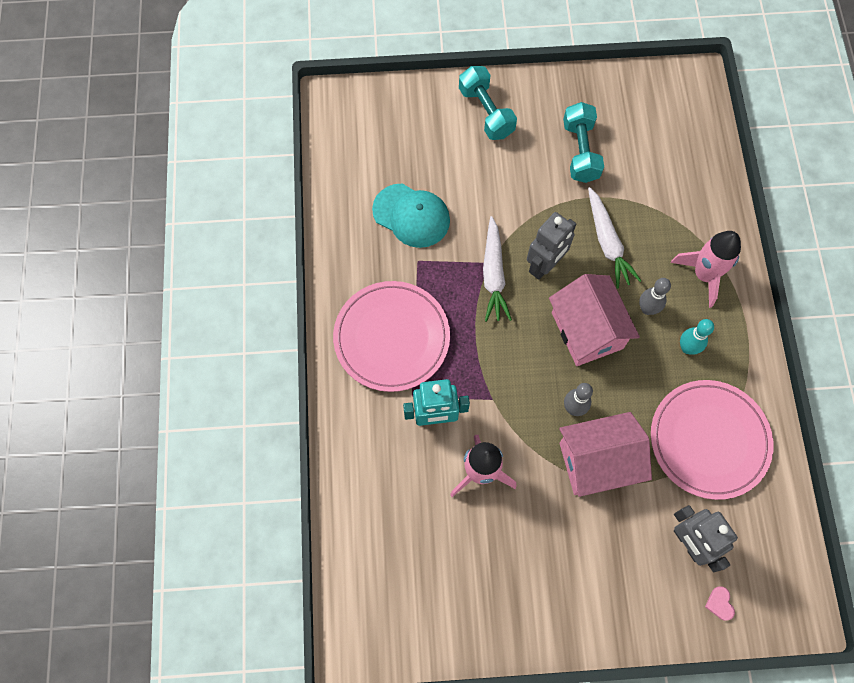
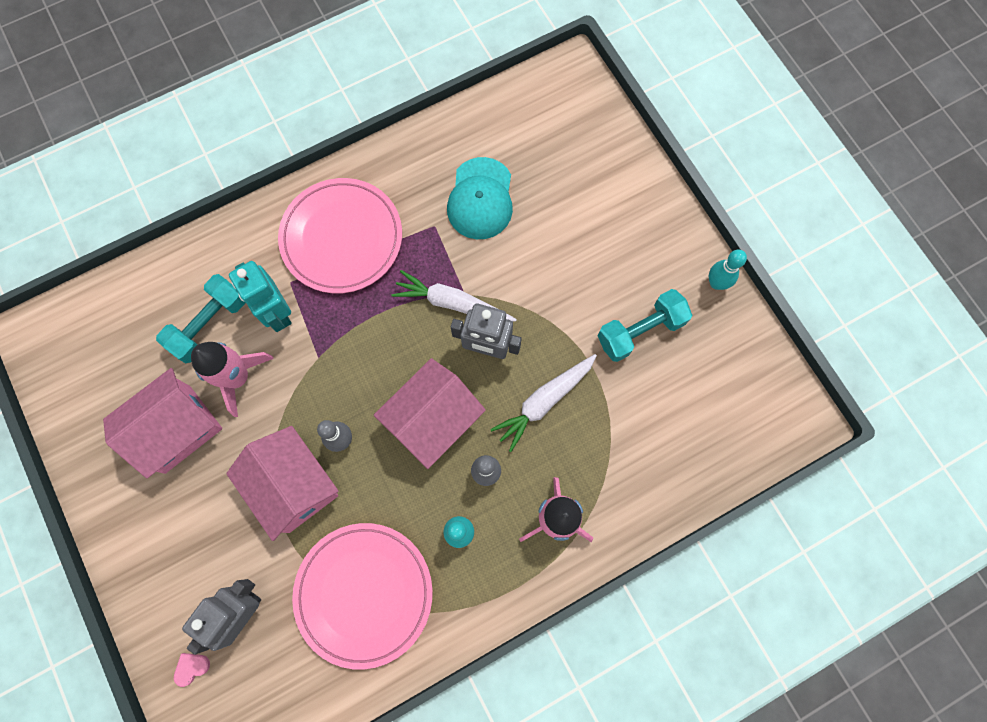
camera: 65 degrees right, 5 degrees up
(486, 112) = (636, 218): turquoise dumbbell -> turquoise dumbbell (209, 324)
(493, 275) = (452, 303): white carrot -> white carrot turned 45 degrees clockwise
(505, 542) = (177, 429): none -> pink house
(565, 84) = (716, 283): none -> turquoise bowling pin

